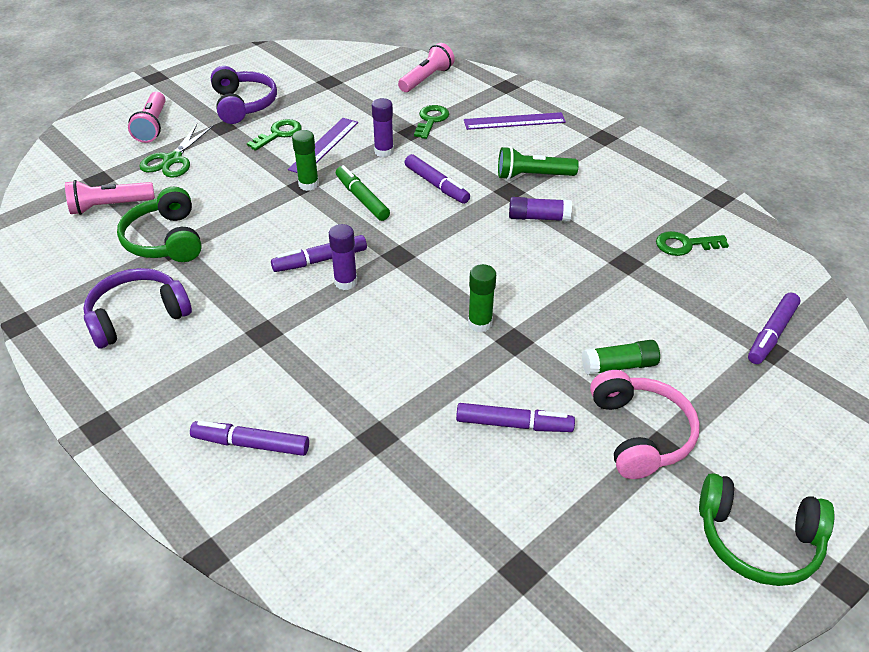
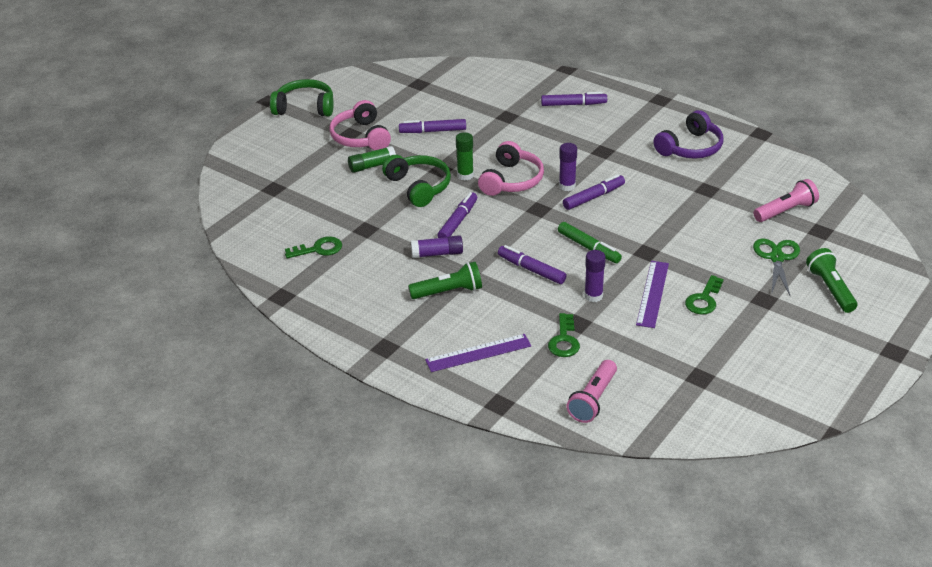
camera: 170 degrees right, 5 degrees down
(152, 126) = (830, 289): pink flashlight -> green flashlight
(165, 240) = (718, 194): green headphones -> green headphones (419, 187)
(243, 104) = (766, 329): purple headphones -> none
(308, 184) = (641, 253): green glue stick -> none
(417, 304) = (511, 180): none -> pink headphones
(771, 334) = (269, 197): purple marker -> purple marker (458, 221)

